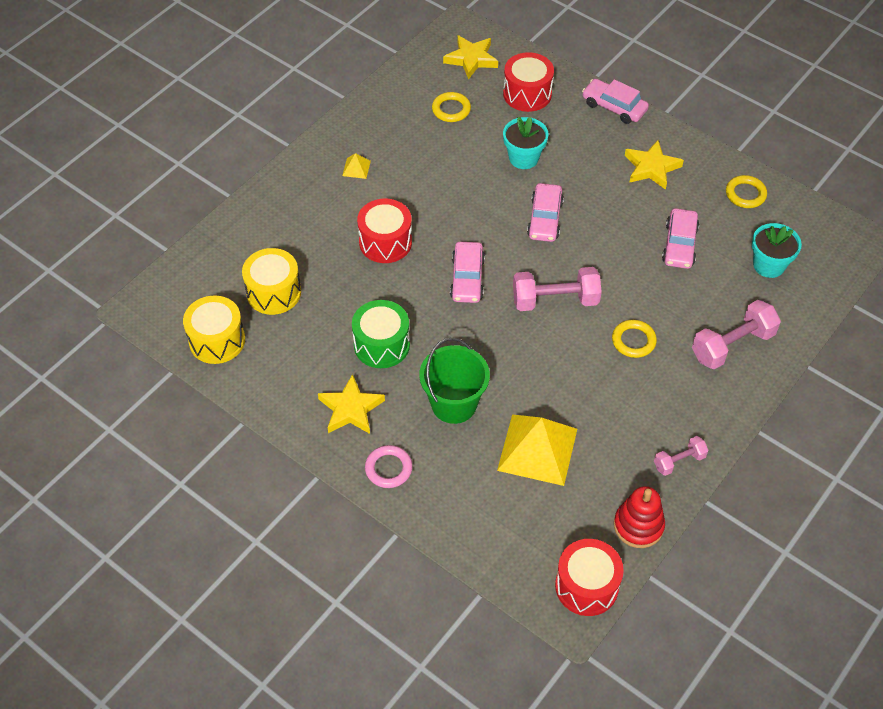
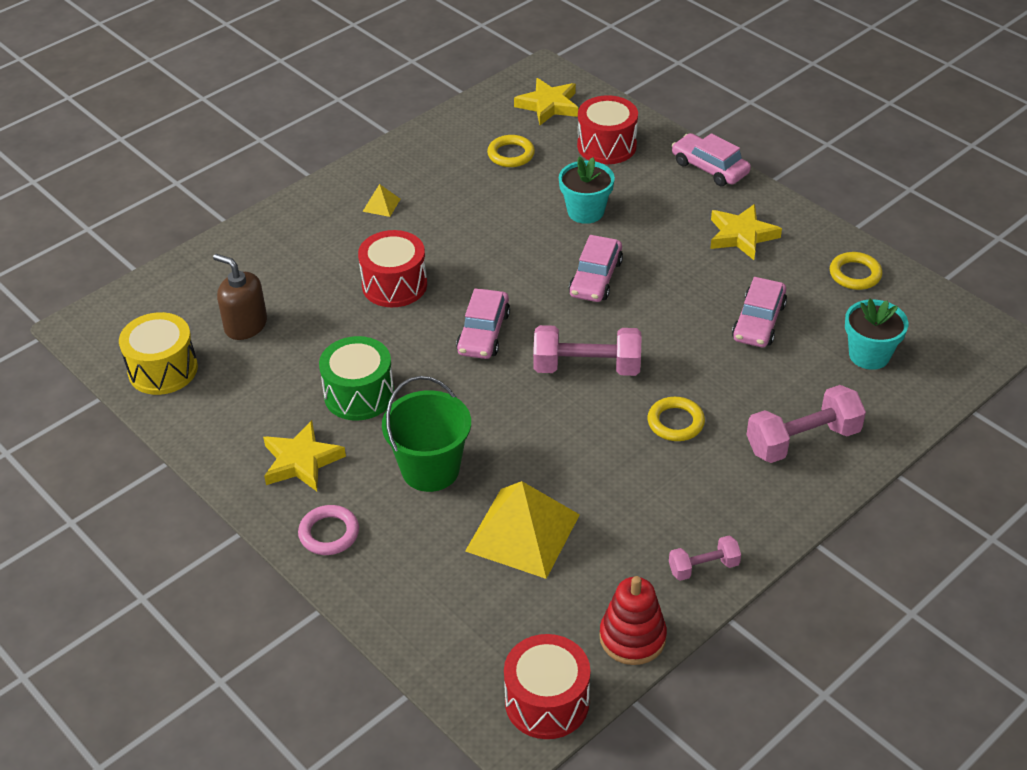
camera: 10 degrees right, 10 degrees down
(274, 292) = (245, 325): yellow drum -> brown soap dispenser

